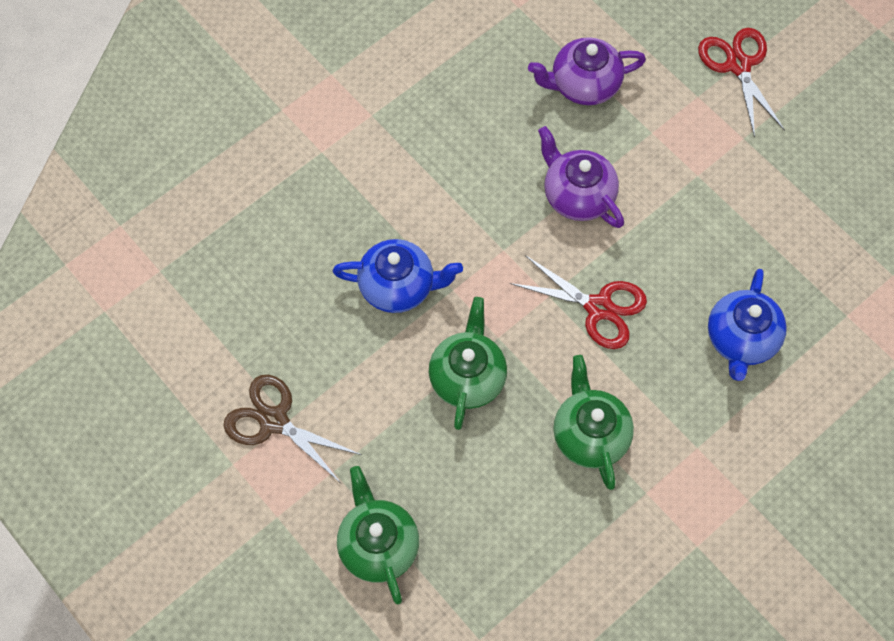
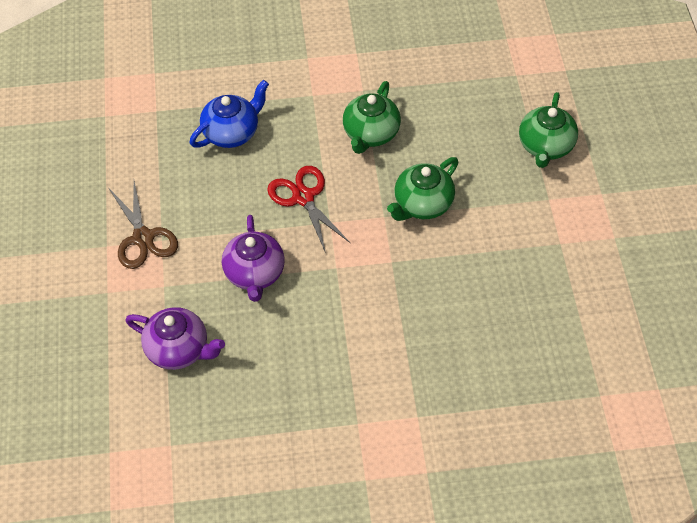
camera: 145 degrees left, 10 degrees down
(274, 421) = (571, 248): brown scissors -> brown scissors (143, 238)
(398, 286) = (428, 284): blue teapot -> none
(738, 65) = (56, 297): red scissors -> none

